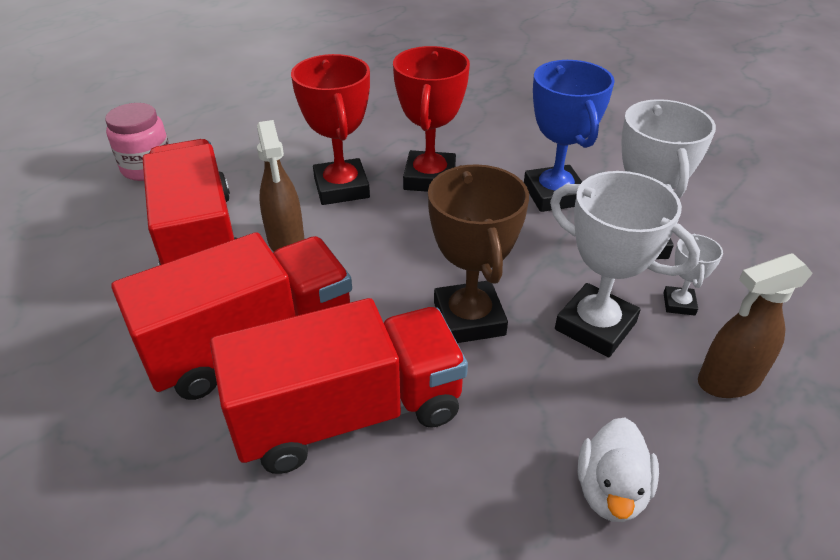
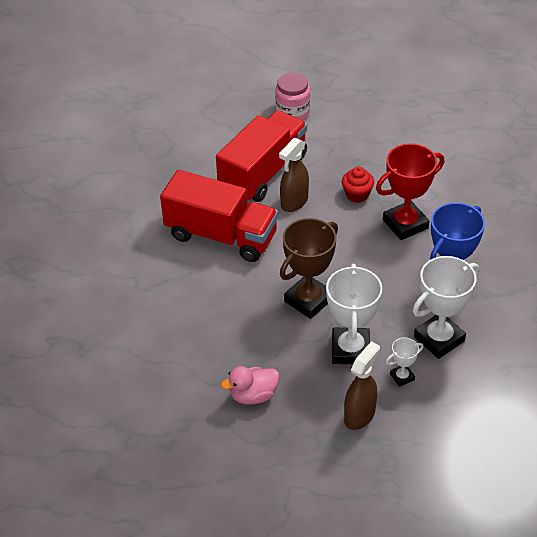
camera: 55 degrees right, 5 degrees up
(341, 188) = (357, 195): red trophy -> red cupcake
(348, 413) = (215, 291): red truck -> none
(611, 490) = (253, 395): white duck -> pink duck
(727, 381) = (359, 415): brown spray bottle -> brown spray bottle turned 90 degrees clockwise

